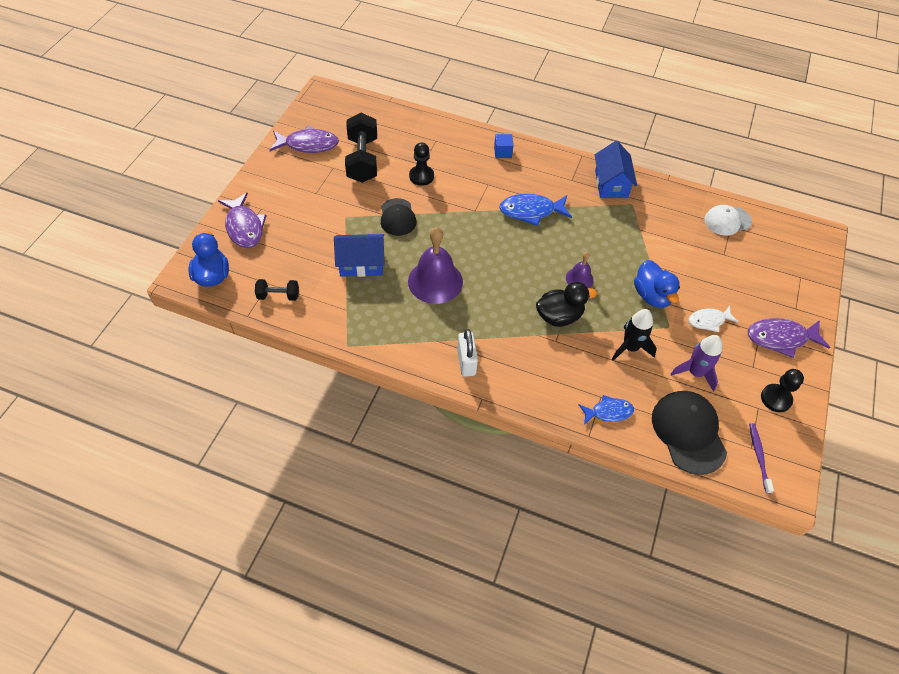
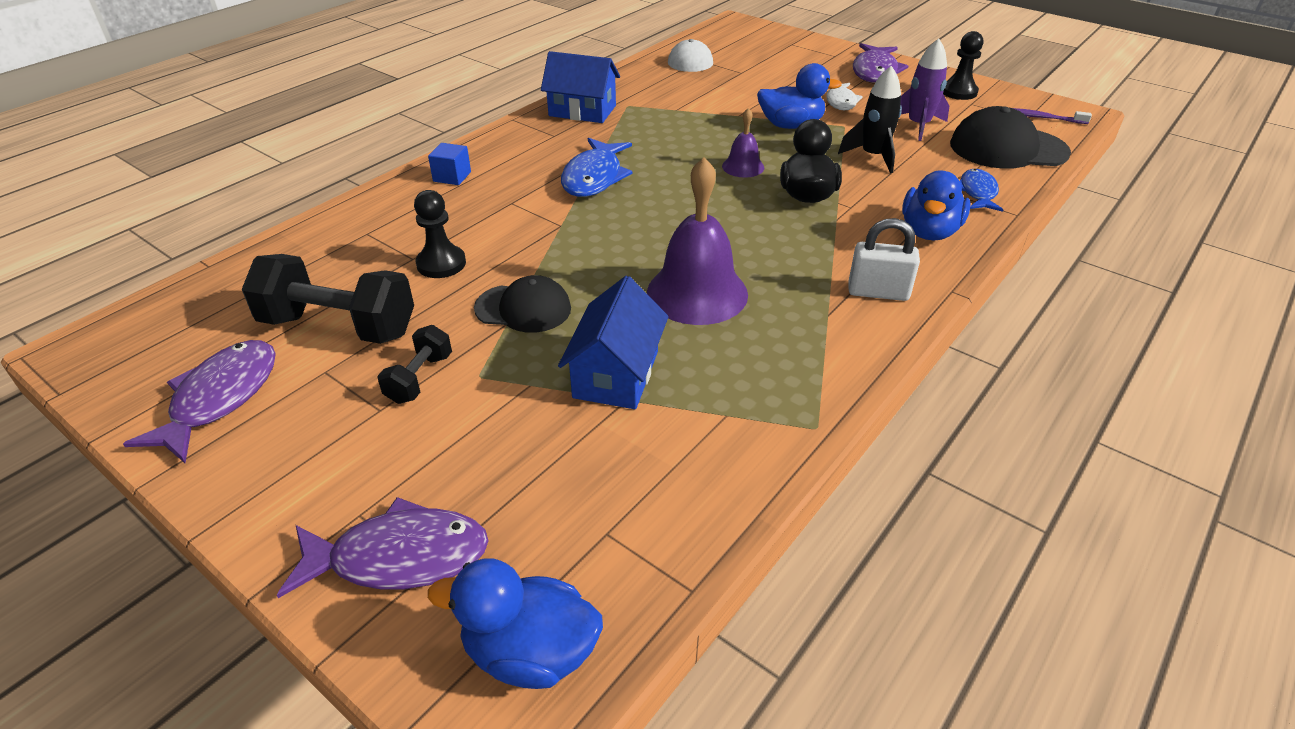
camera: 70 degrees left, 15 degrees down
(278, 296) = (651, 519): black dumbbell -> black dumbbell (419, 378)
(543, 385) = (929, 232): none -> blue duck

